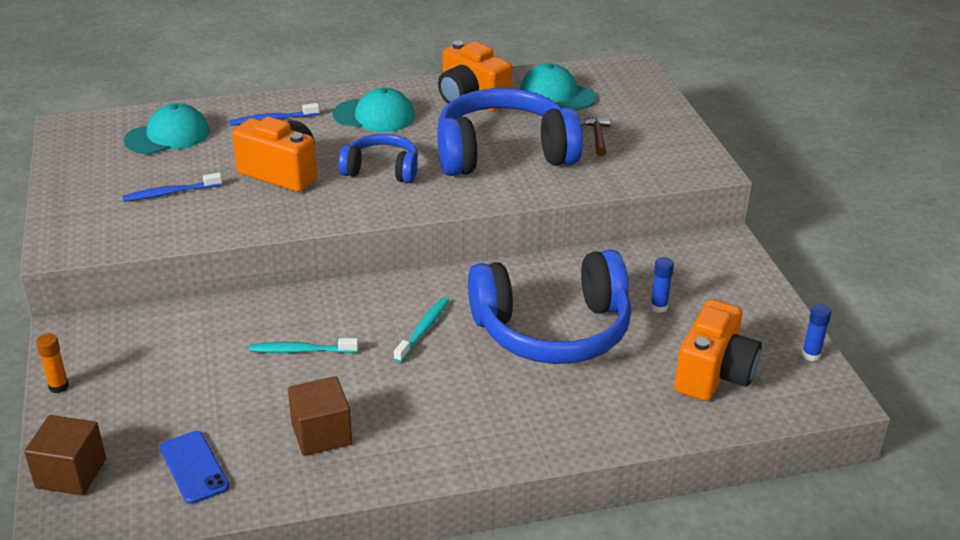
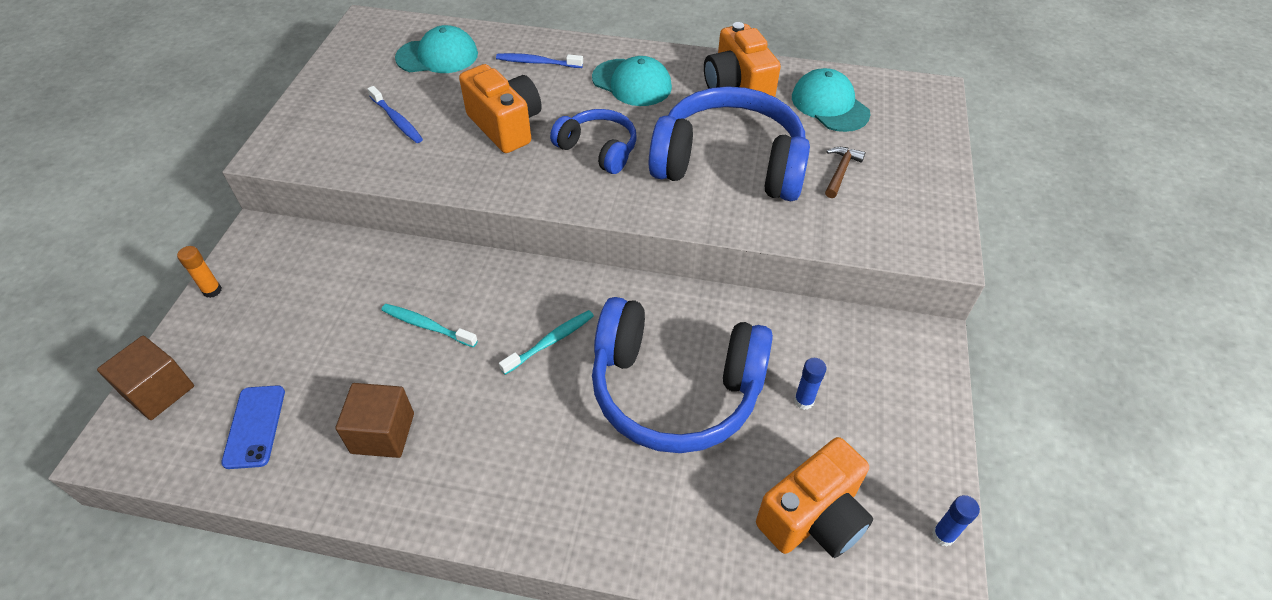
camera: 25 degrees right, 15 degrees up
(170, 193) = (397, 120): blue toothbrush -> blue toothbrush turned 135 degrees counterclockwise

